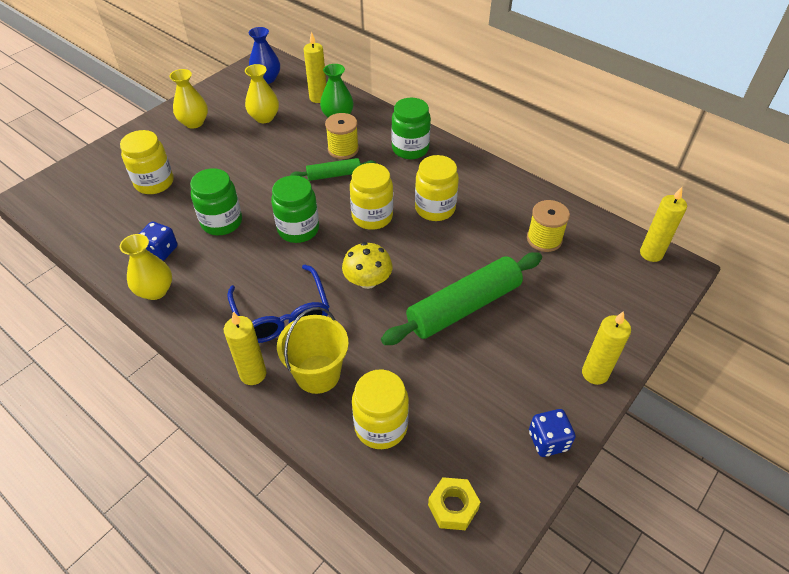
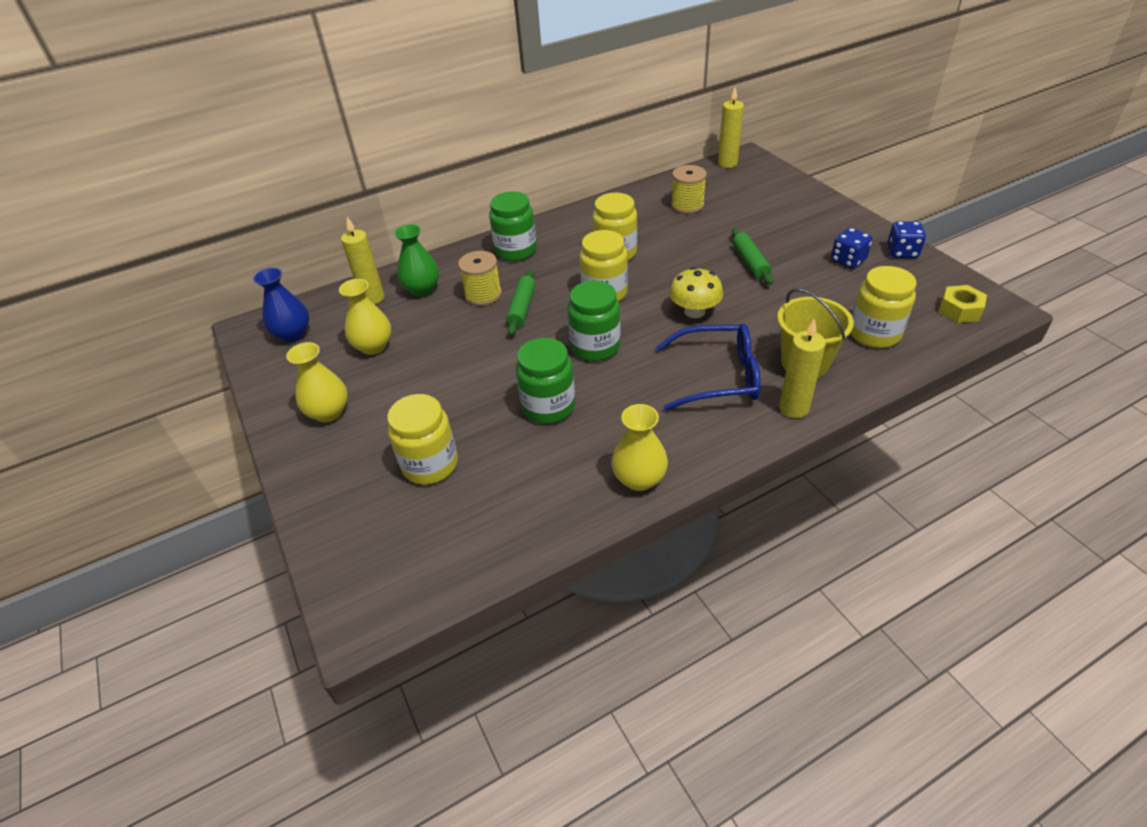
camera: 65 degrees left, 5 degrees down
(161, 250) = (570, 468): blue dice -> blue dice (848, 260)
(464, 307) = (750, 262): green rolling pin -> green rolling pin, size x0.53
(595, 373) = (841, 217): yellow candle -> none

